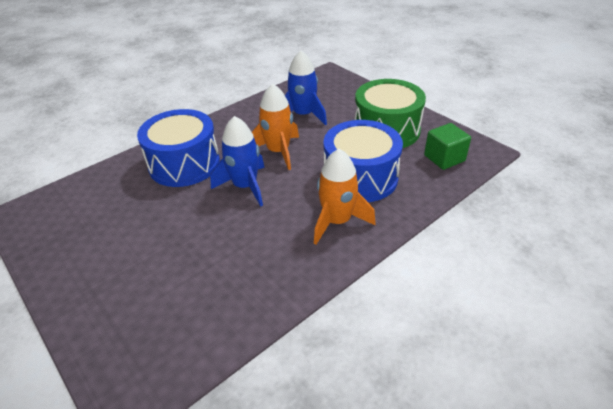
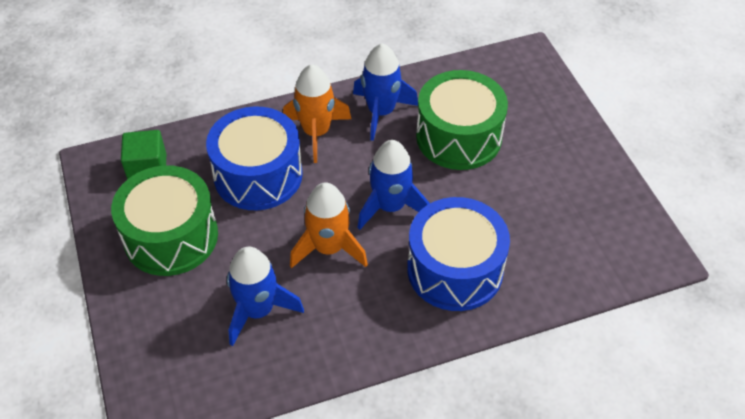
camera: 160 degrees left, 10 degrees up
(202, 258) = (458, 137): none -> green drum
(288, 259) = (381, 112): none -> blue rocket

